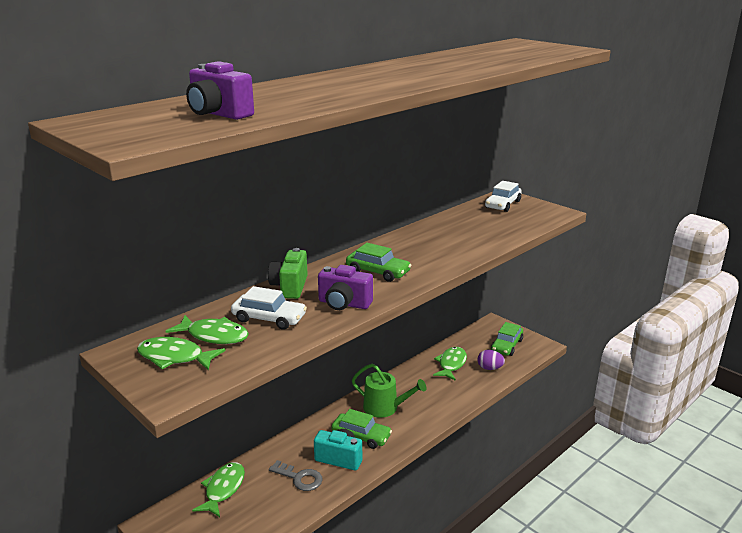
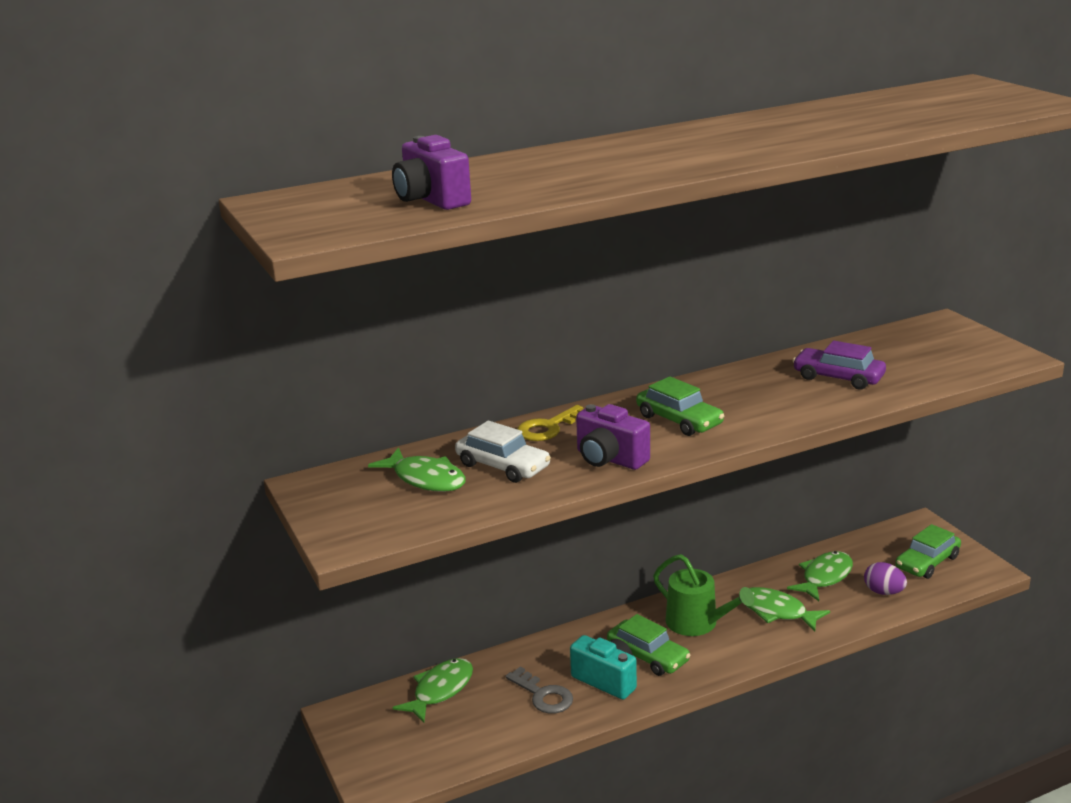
camera: 20 degrees right, 0 degrees up
(174, 357) = (369, 499): green fish -> green fish (777, 611)
(290, 287) = (549, 427): green camera -> yellow key
(463, 234) = (838, 377): none -> purple car
(502, 204) = (929, 336): white car -> none

